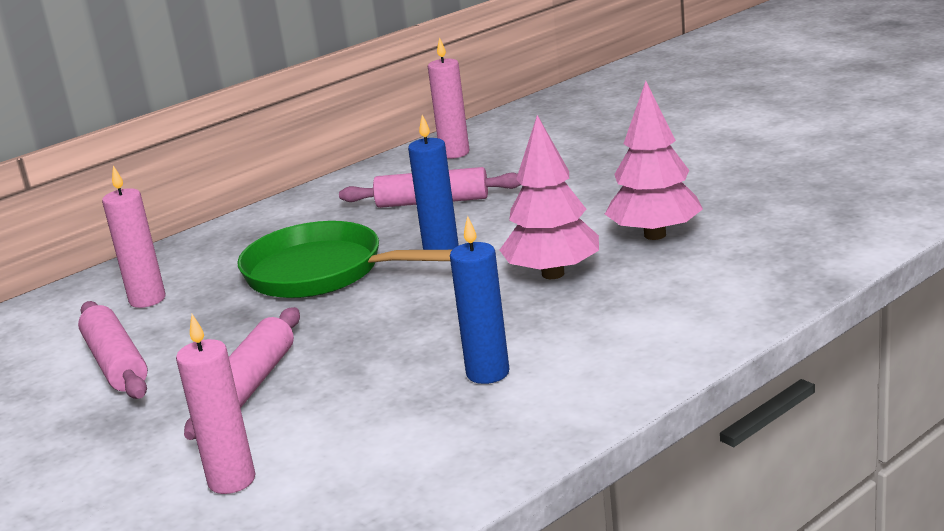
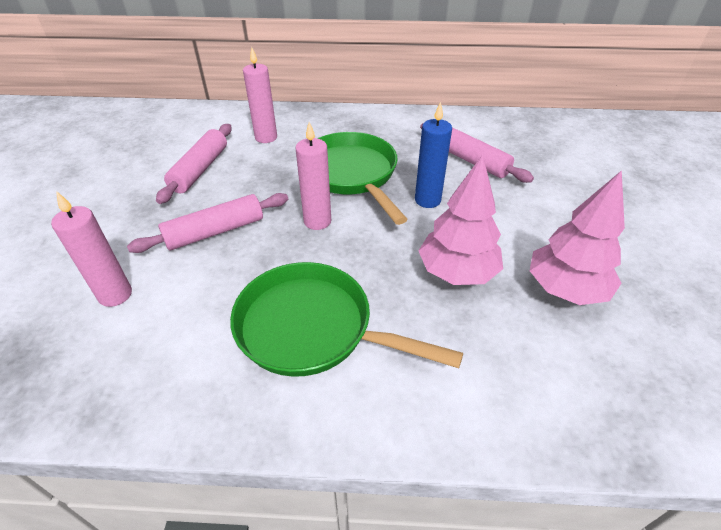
camera: 40 degrees right, 20 degrees up
(454, 153) = (531, 130): pink candle -> pink candle (317, 221)
(487, 373) = (312, 328): blue candle -> green pan

